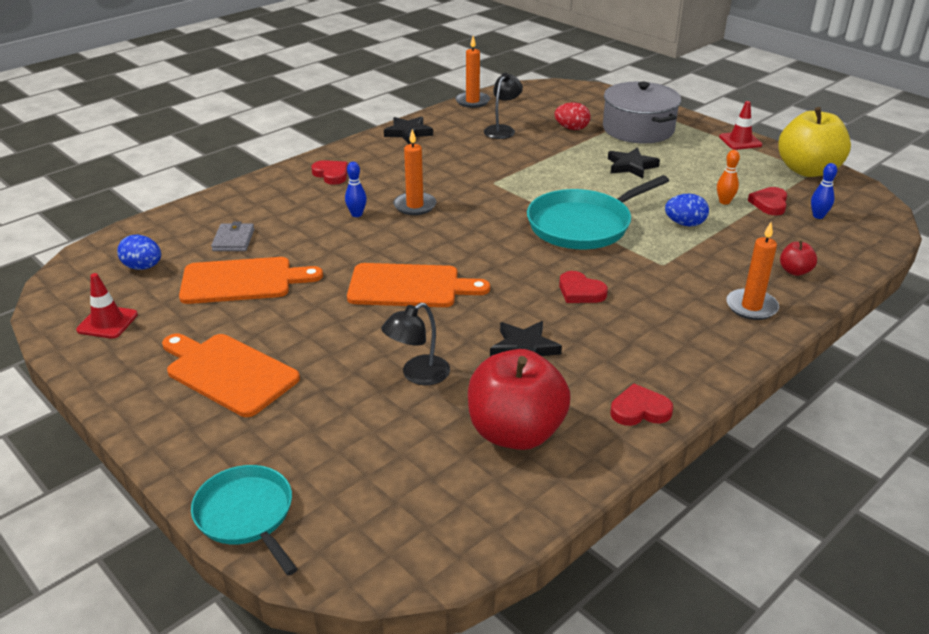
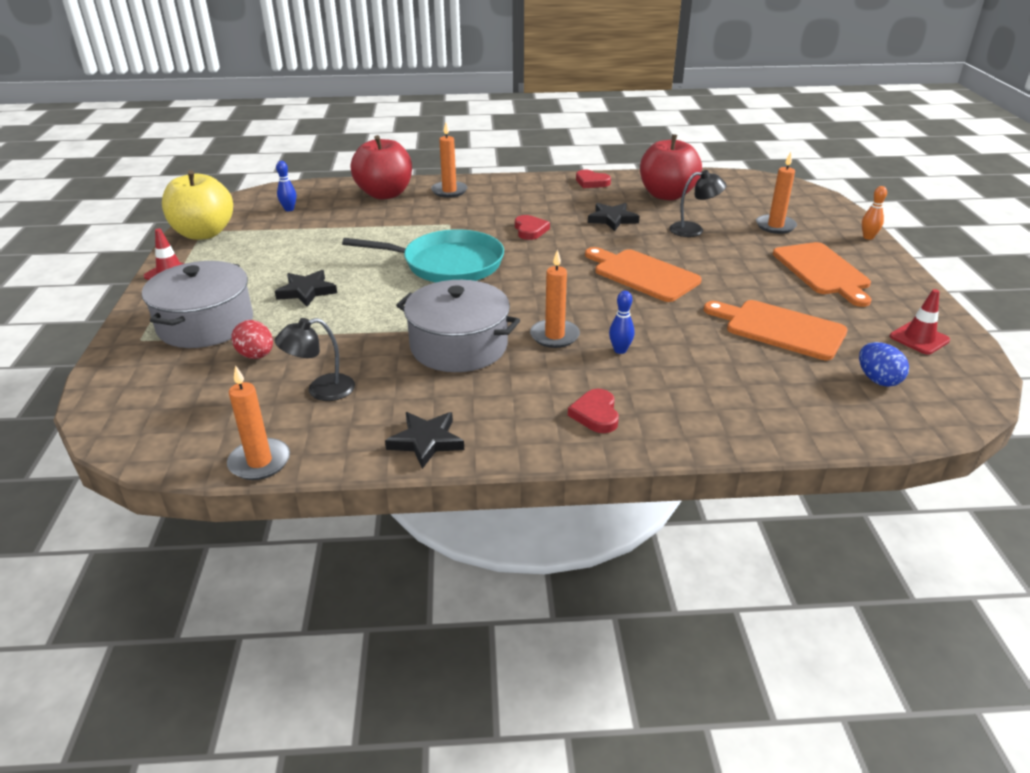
camera: 140 degrees left, 0 degrees up
(233, 240) = (768, 373): grey wallet -> none
(246, 515) = (838, 213): turquoise pan -> none
(323, 434) = (775, 226): none -> orange candle
(467, 176) = (459, 346): none -> grey pot
(685, 224) = (379, 237): blue egg -> none
(724, 202) = (317, 239): orange bowling pin -> orange bowling pin (868, 237)
(769, 204) = (294, 226): red heart -> none
(795, 271) = (385, 194): red apple -> red apple, size x2.29

